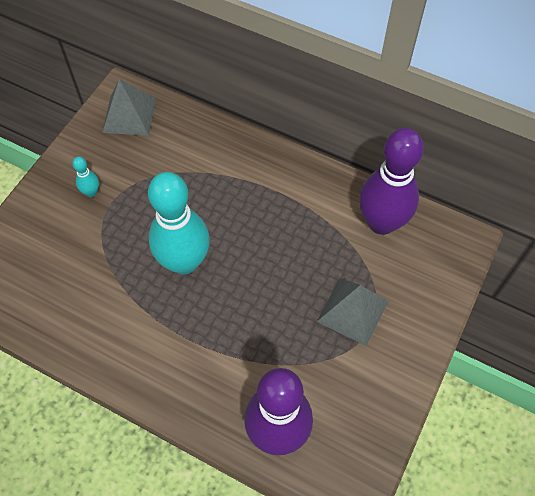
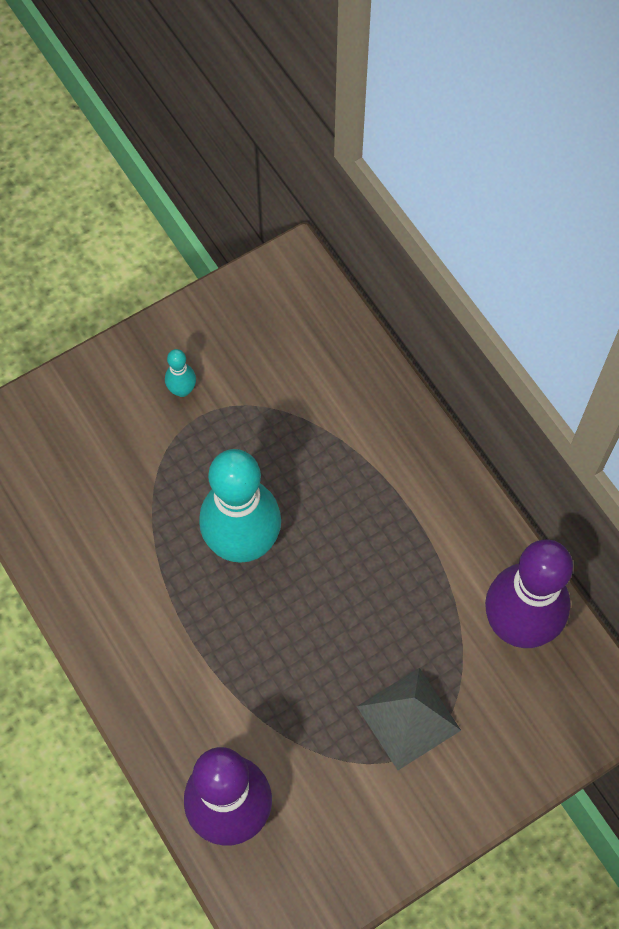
camera: 30 degrees right, 5 degrees up
(129, 115) = (285, 305): grey pyramid -> none

